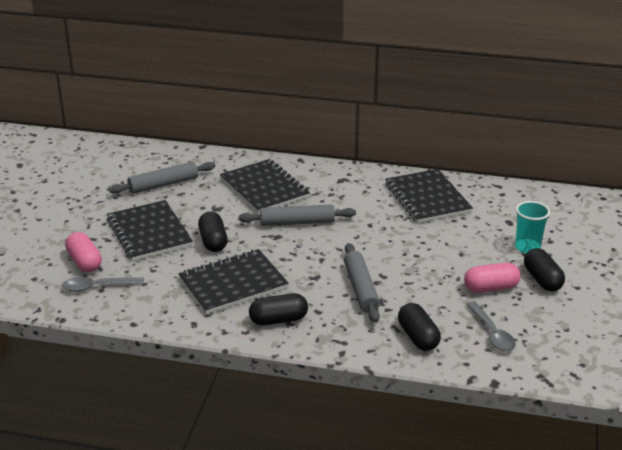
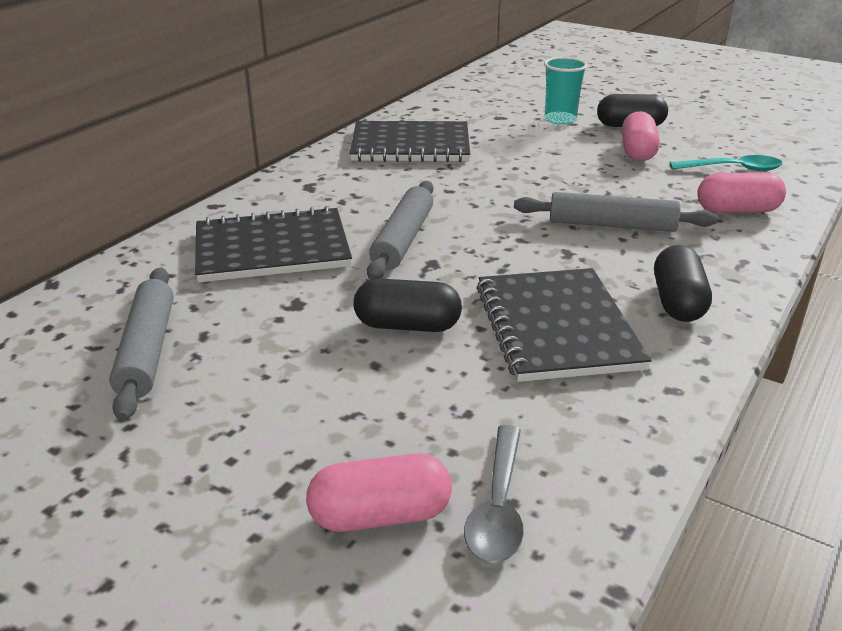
camera: 70 degrees left, 0 degrees up
(149, 232) = (322, 396): black notebook -> none
(418, 337) = (737, 210): black capsule -> pink capsule
(492, 333) = (732, 169): grey spoon -> turquoise spoon

